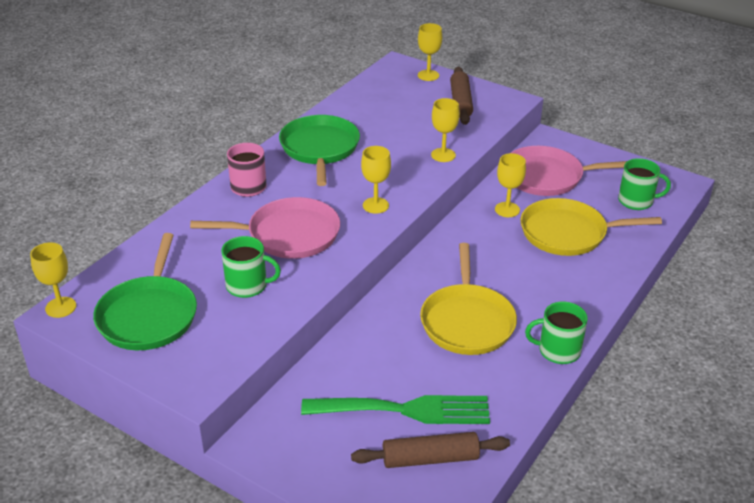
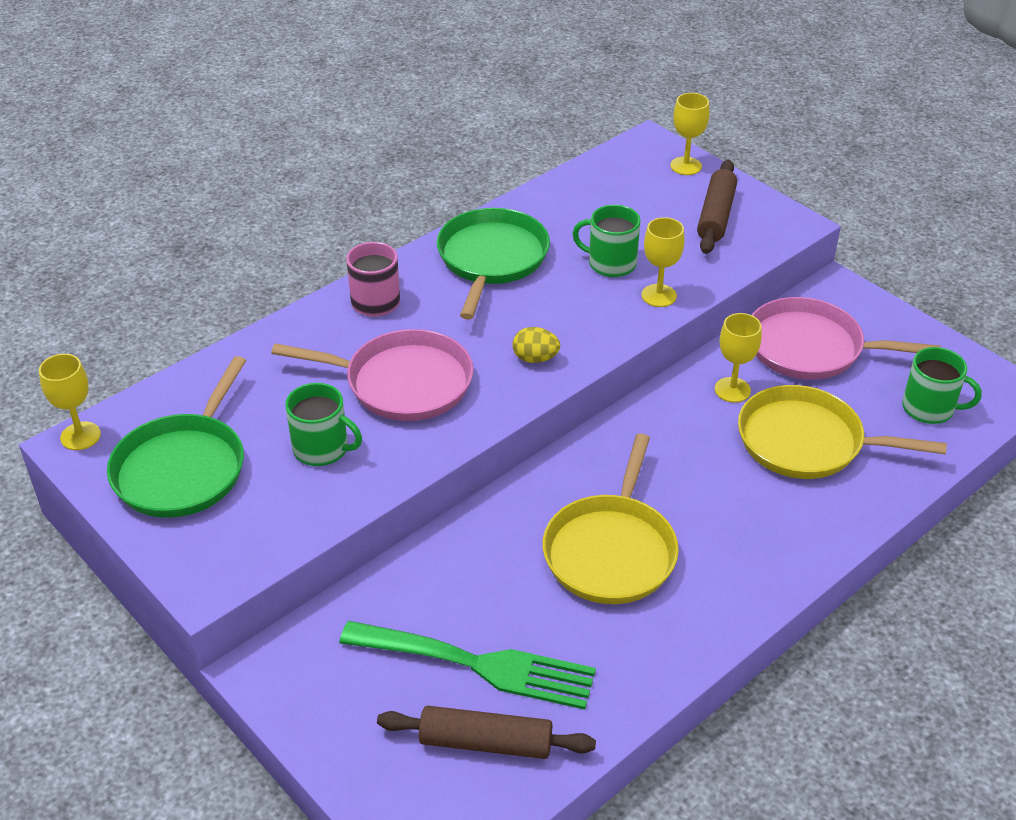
camera: 15 degrees right, 5 degrees up
(375, 205) = (535, 358): yellow goblet -> yellow egg
(558, 350) = (722, 620): green mug -> green mug (610, 263)

